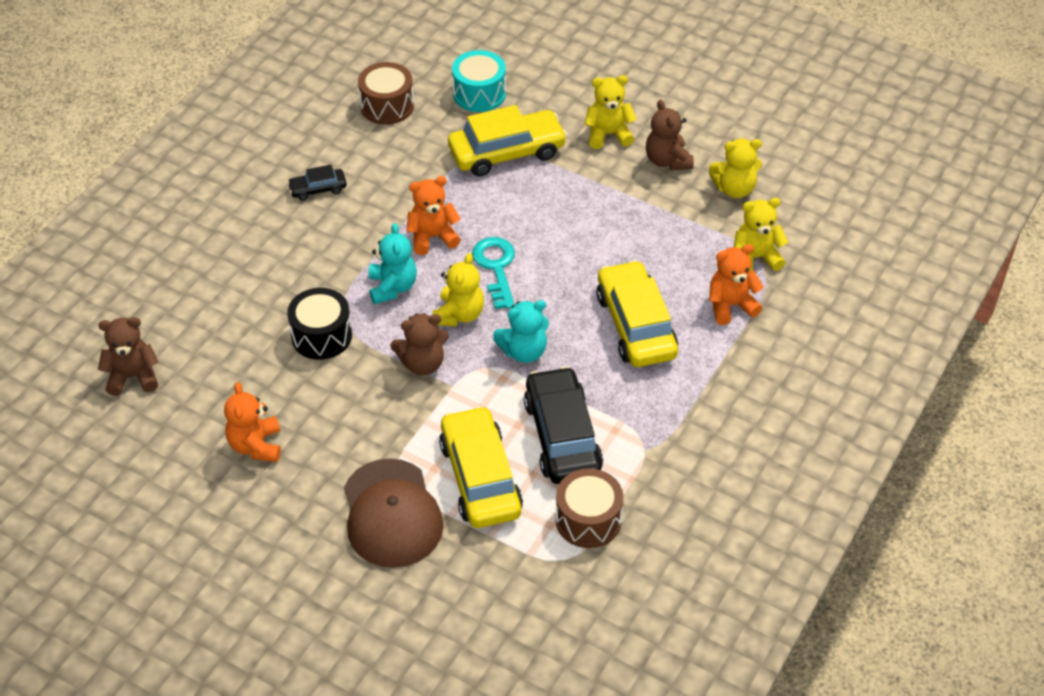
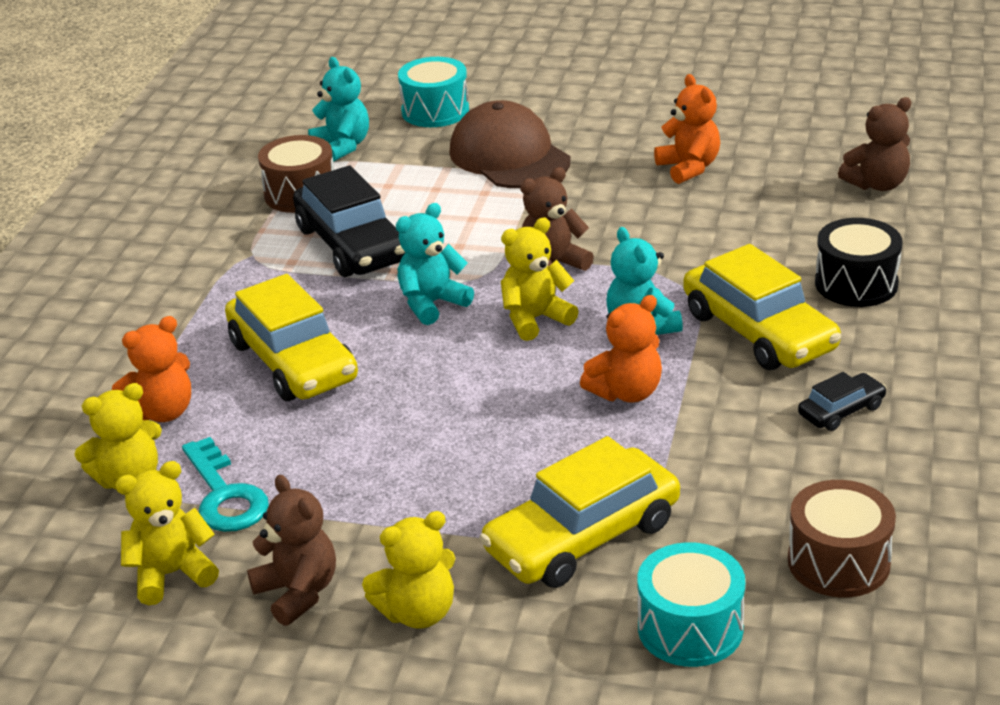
camera: 165 degrees right, 15 degrees down
(321, 336) = (694, 262): black drum -> black drum (856, 284)
(427, 614) = (435, 111): none -> turquoise drum
(459, 315) = (535, 319): yellow teddy bear -> yellow teddy bear turned 60 degrees clockwise
(480, 478) = (430, 197): yellow car -> yellow car (759, 331)
(496, 268) = (513, 378): turquoise key -> turquoise key (224, 495)
(533, 582) = (342, 146): none -> turquoise teddy bear

